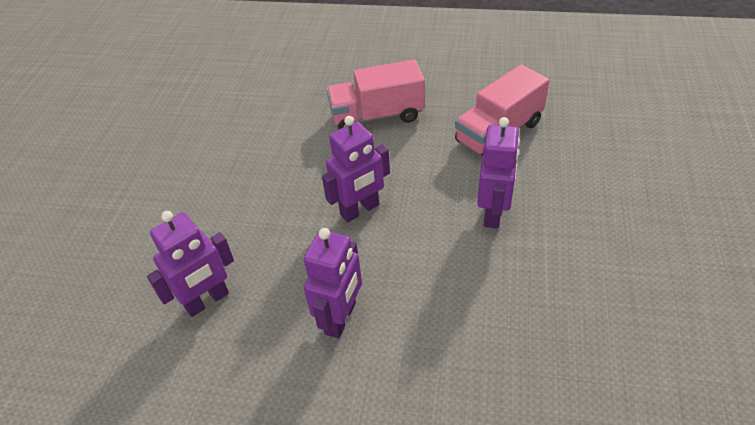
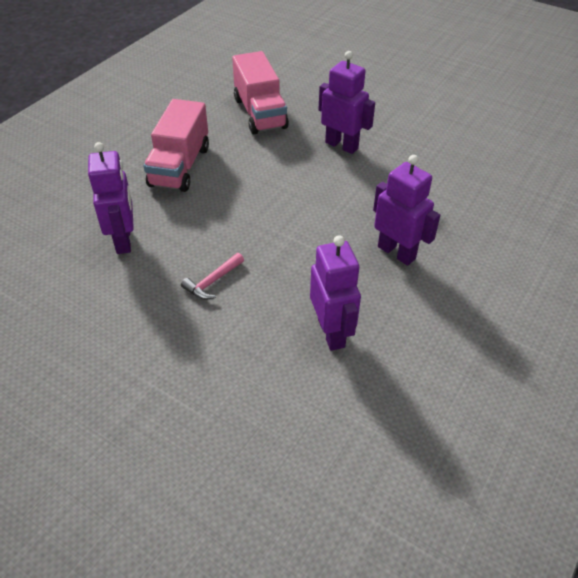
camera: 70 degrees left, 0 degrees up
(239, 196) = (212, 282): none -> pink hammer
(360, 210) = (289, 210): purple robot -> purple robot (124, 240)

